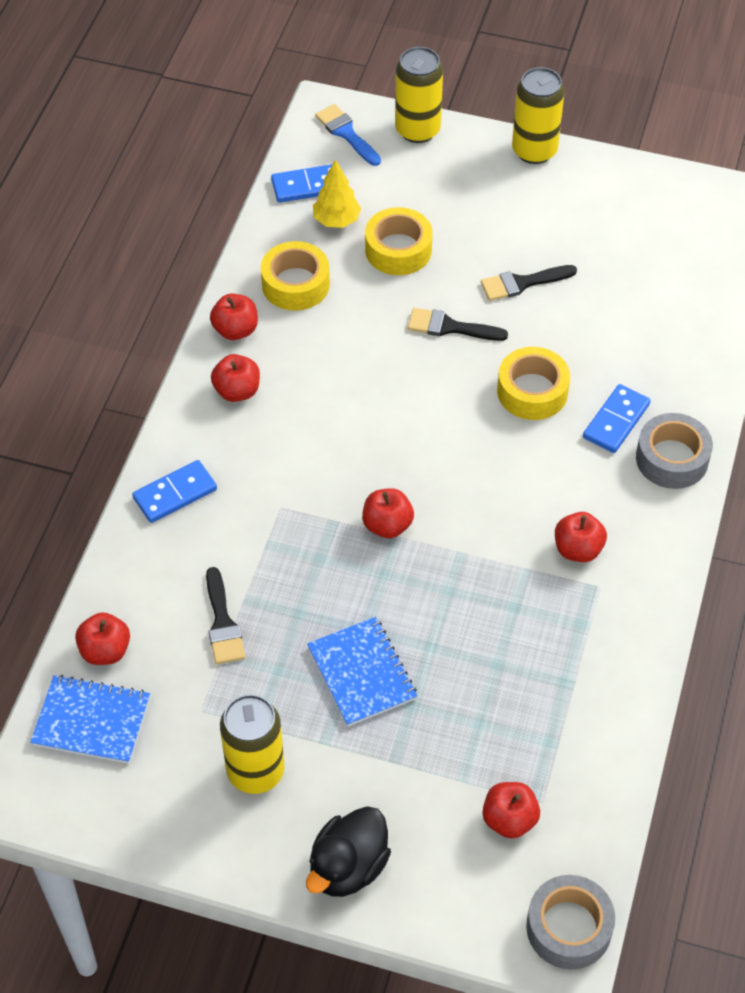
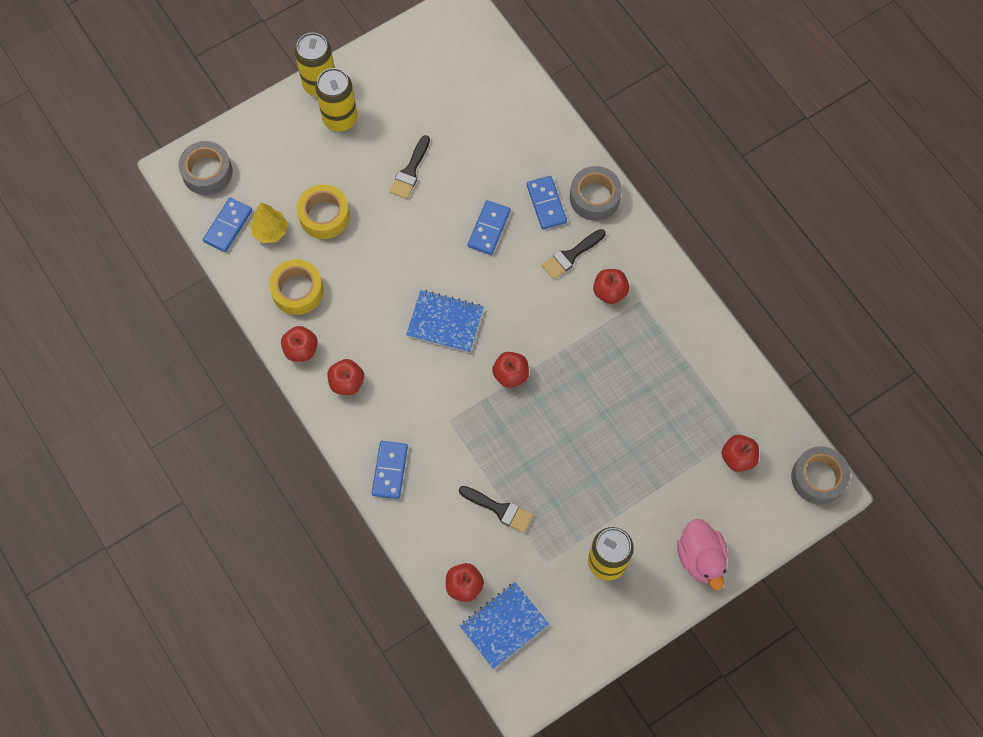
camera: 50 degrees left, 15 degrees up
(346, 133) = (207, 172): blue brush -> grey tape
(348, 867) = (700, 558): black duck -> pink duck
(362, 673) = (592, 461): blue notebook -> blue notebook (445, 322)
(417, 130) = (243, 132): yellow can -> yellow can (340, 118)
(450, 327) = (406, 234): black brush -> black brush (571, 256)
(532, 391) = (489, 229): yellow tape -> blue domino

